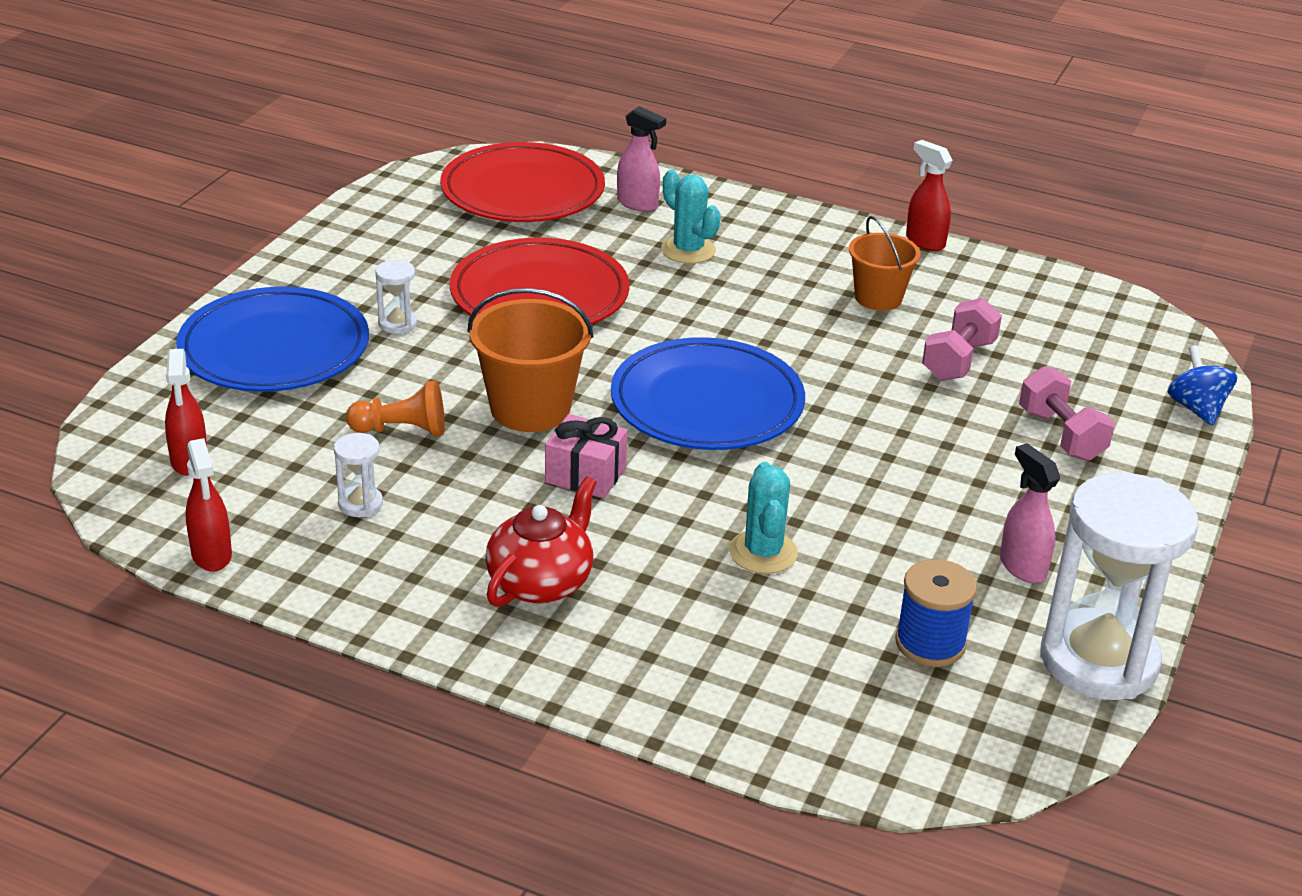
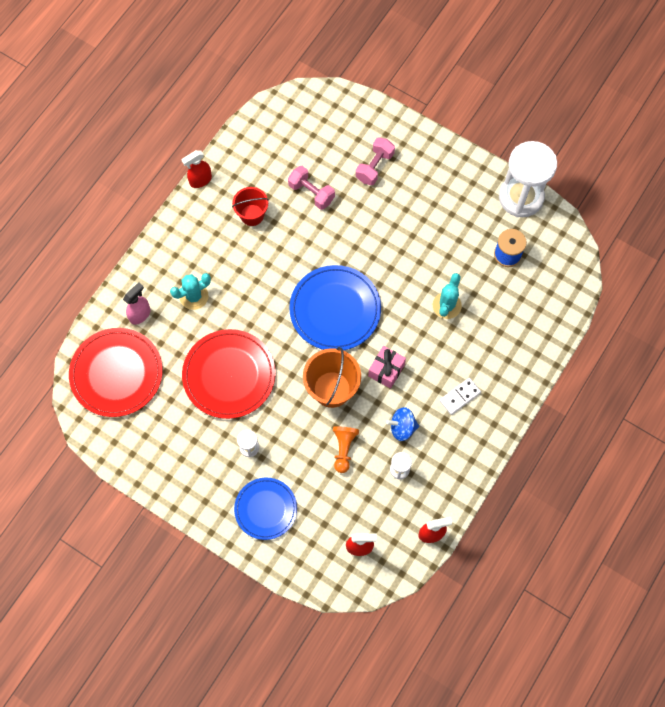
camera: 80 degrees left, 35 degrees up
(274, 348) = (265, 509): blue plate -> blue plate, size x0.65
(541, 582) = (460, 396): red teapot -> white domino
(763, 552) = (446, 305): turquoise cactus -> turquoise cactus turned 75 degrees counterclockwise
(878, 298) = (252, 215): orange bucket -> red bucket
(1022, 567) = (463, 208): pink spray bottle -> none
(1061, 435) = (374, 167): pink dumbbell -> pink dumbbell turned 45 degrees counterclockwise
(1196, 408) = (360, 106): blue spinning top -> blue spinning top (402, 427)

